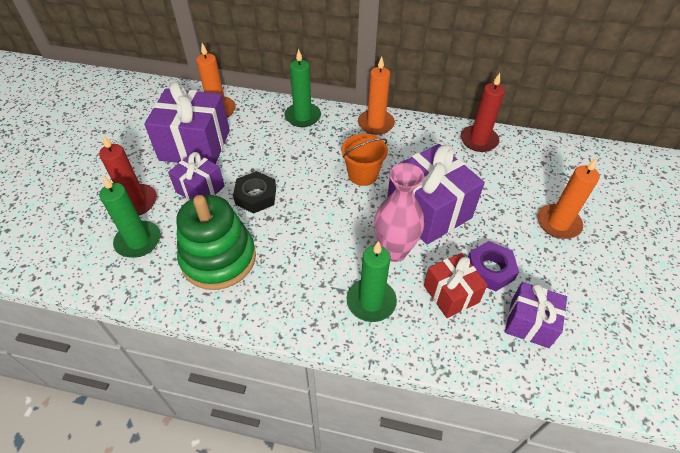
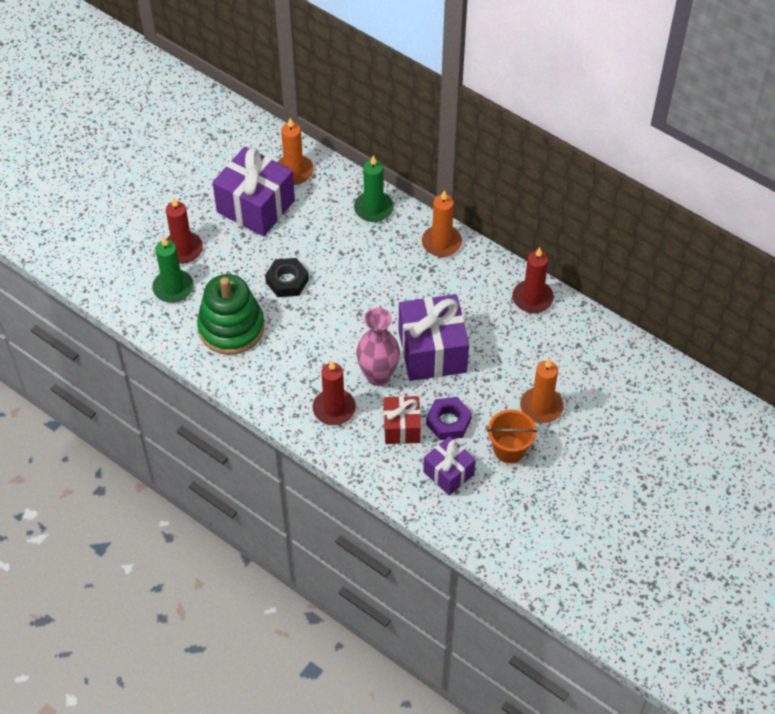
camera: 25 degrees right, 5 degrees up
(200, 189) = (242, 256): purple gift -> none
(363, 175) = (394, 294): orange bucket -> orange bucket (509, 449)
(371, 302) = (334, 409): green candle -> red candle

